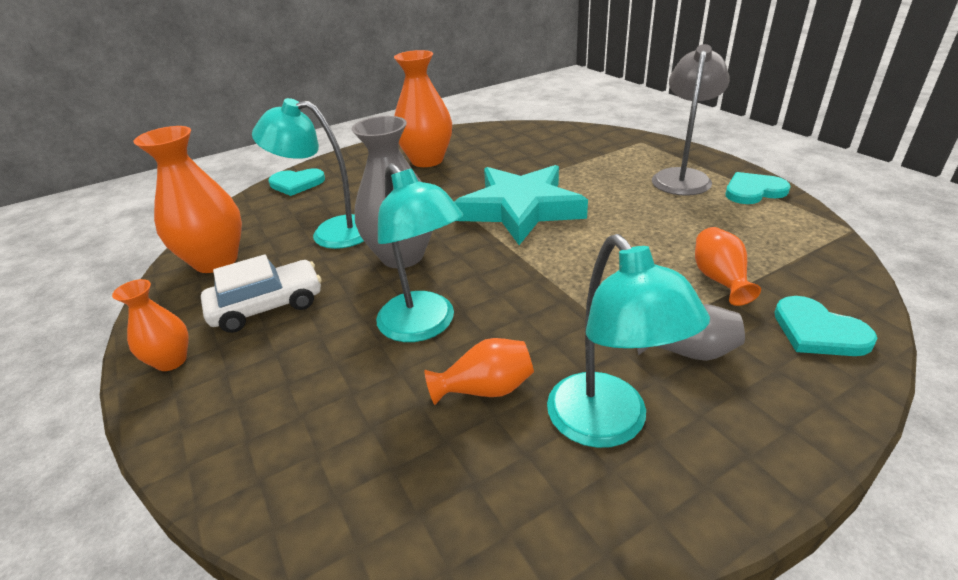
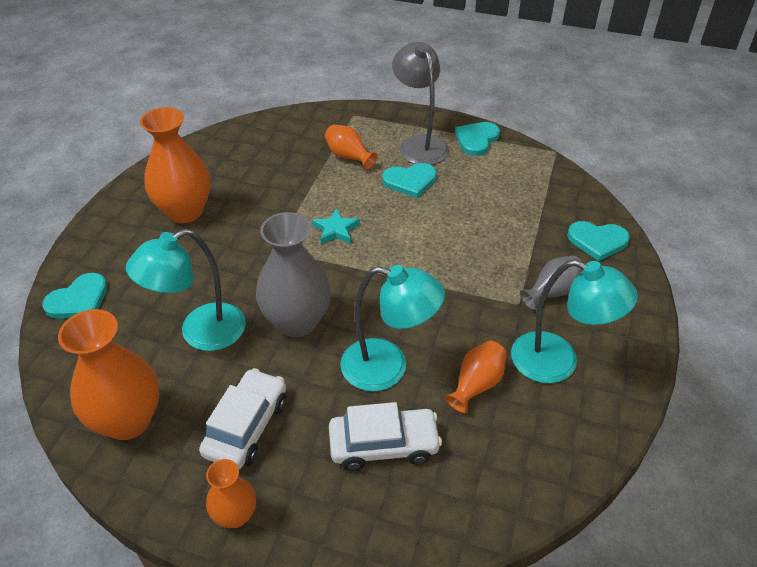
camera: 45 degrees left, 10 degrees up
(334, 385) = (384, 445): none -> white car
(520, 209) = (336, 230): turquoise star -> turquoise star, size x0.40
(636, 199) = (410, 181): none -> turquoise heart
(719, 279) = (522, 229): orange vase -> orange vase (349, 156)

